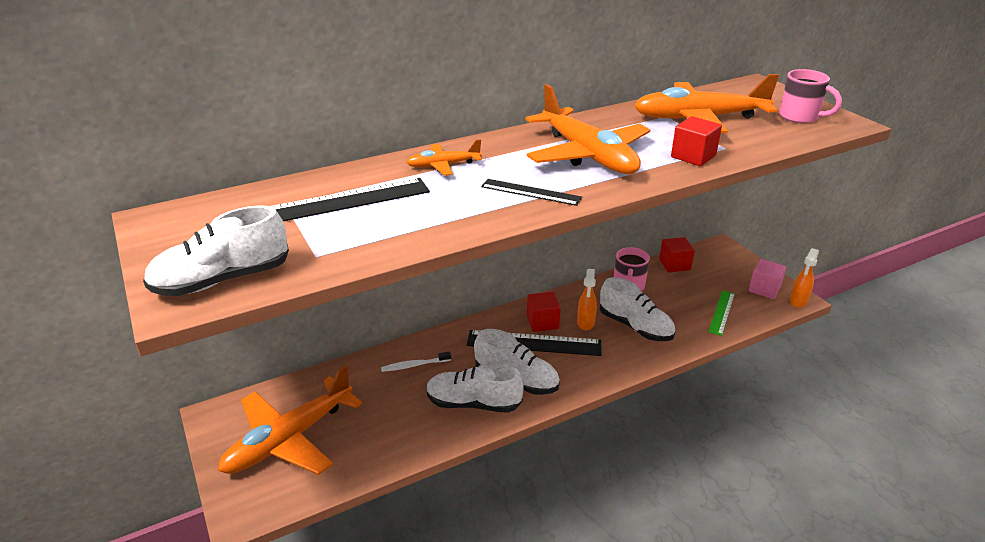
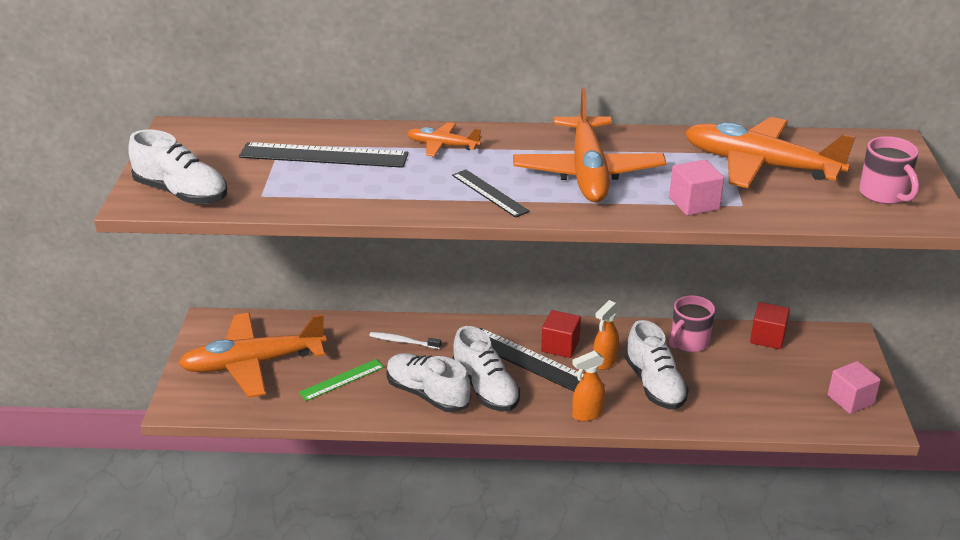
camera: 30 degrees right, 0 degrees up
(222, 280) = (182, 193): white shoe -> white shoe turned 150 degrees counterclockwise
(693, 156) = (694, 203): red cube -> pink cube
(722, 312) = (769, 405): green ruler -> green ruler (342, 380)
(798, 301) = (878, 427): orange spray bottle -> orange spray bottle (587, 414)

